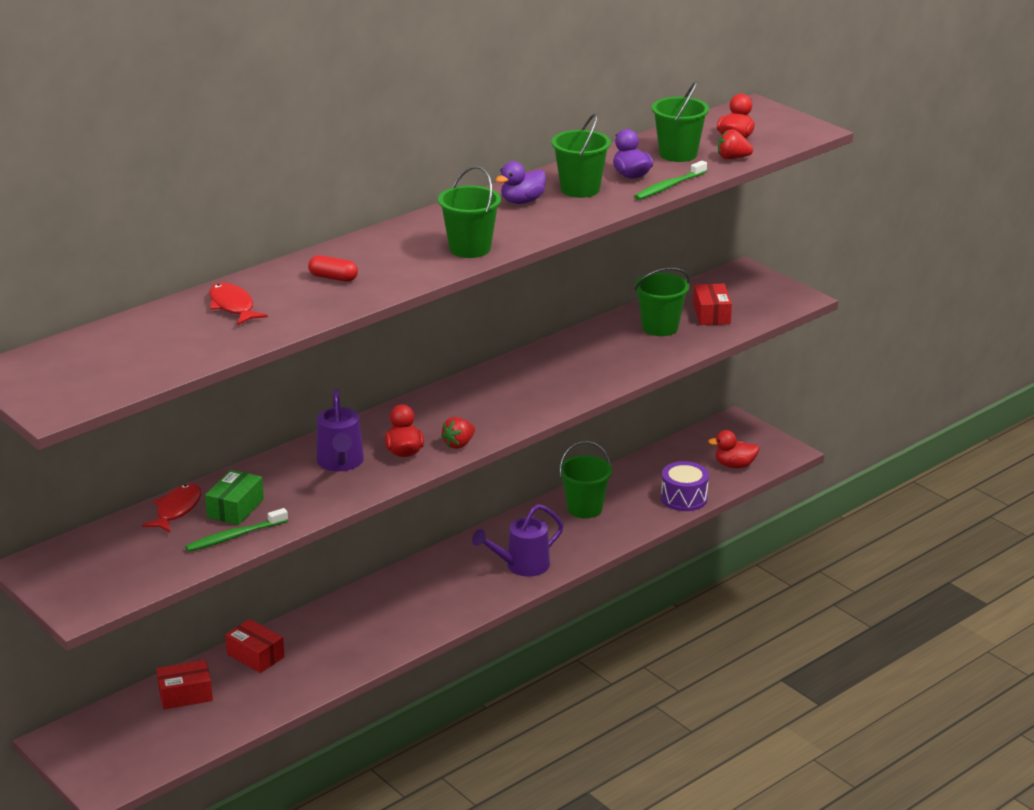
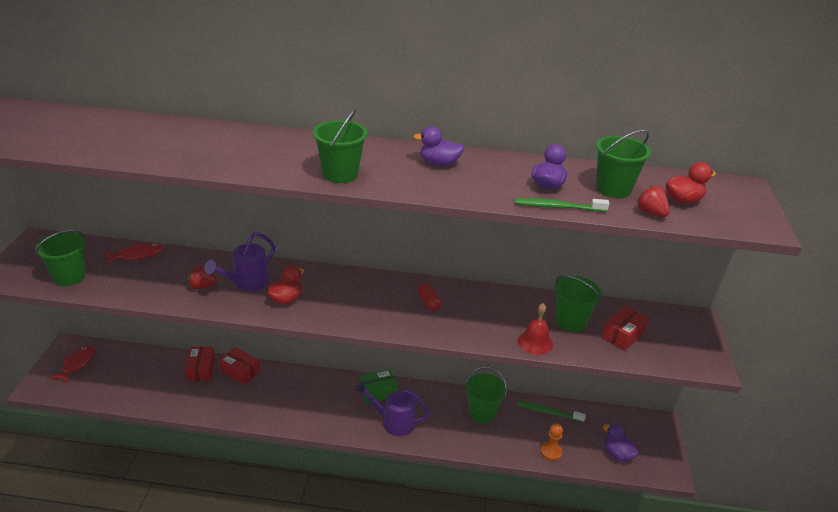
camera: 45 degrees right, 5 degrees up
(185, 695) = (144, 366): red box -> red box (240, 371)
(233, 306) = (153, 134): red fish -> red fish (77, 364)
(234, 536) = (125, 288): green toothbrush -> green toothbrush (548, 412)
(235, 508) = (157, 273): green box -> green box (378, 392)
(333, 278) = (233, 148): red capsule -> red capsule (428, 302)
(459, 444) = (319, 315): red strawberry -> red strawberry (202, 286)
(580, 189) = (492, 176): green bucket -> green bucket (69, 277)
(660, 357) = (535, 342): none -> red bell
(684, 498) = (551, 452): purple drum -> orange pawn
(734, 465) = (617, 454): red duck -> purple duck

